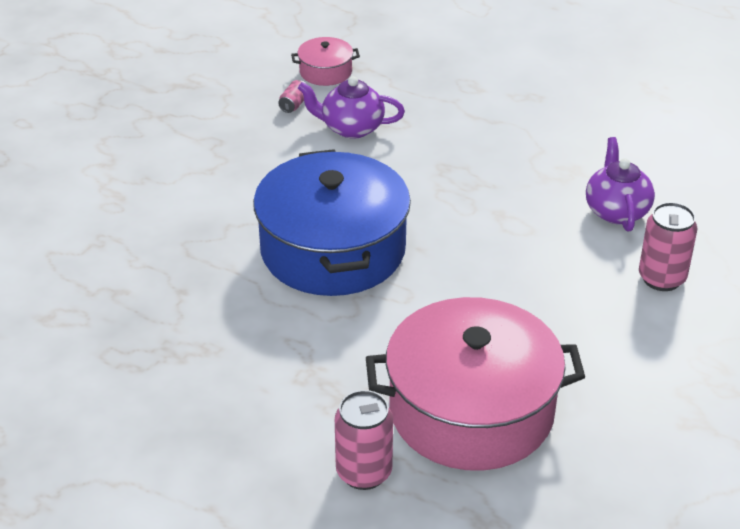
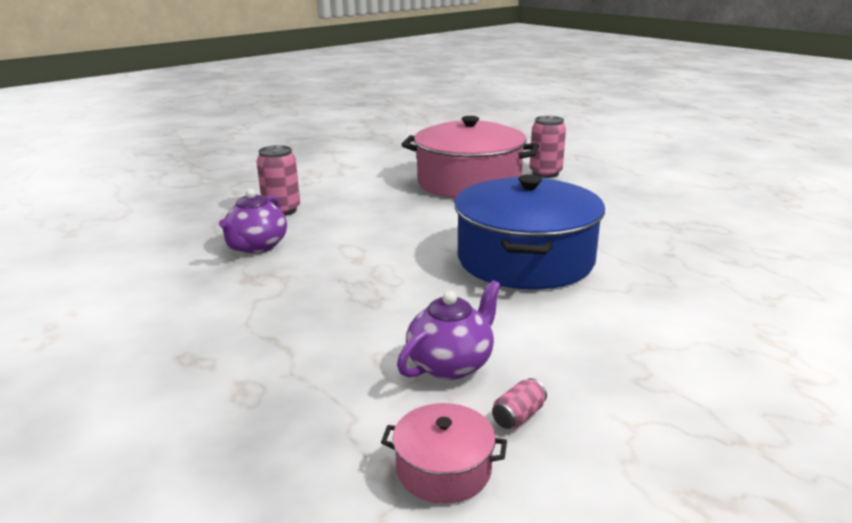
camera: 160 degrees left, 15 degrees down
(351, 128) = (451, 364): purple teapot -> purple teapot turned 75 degrees counterclockwise

